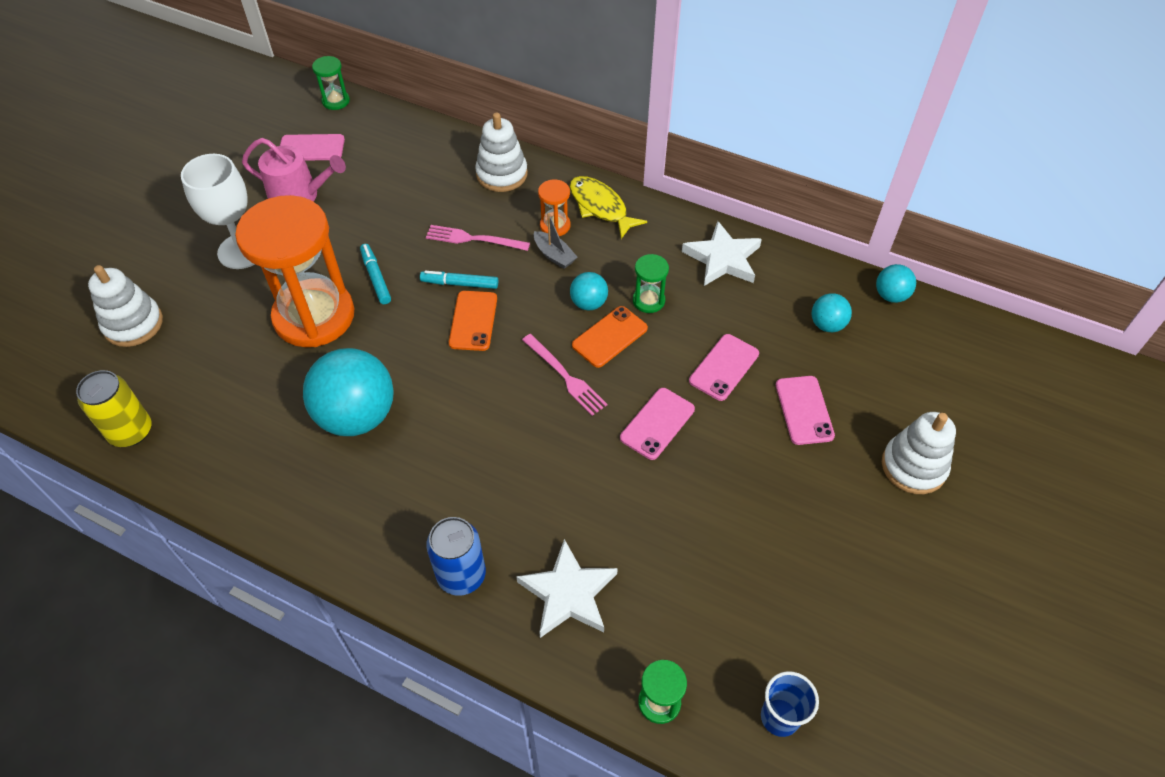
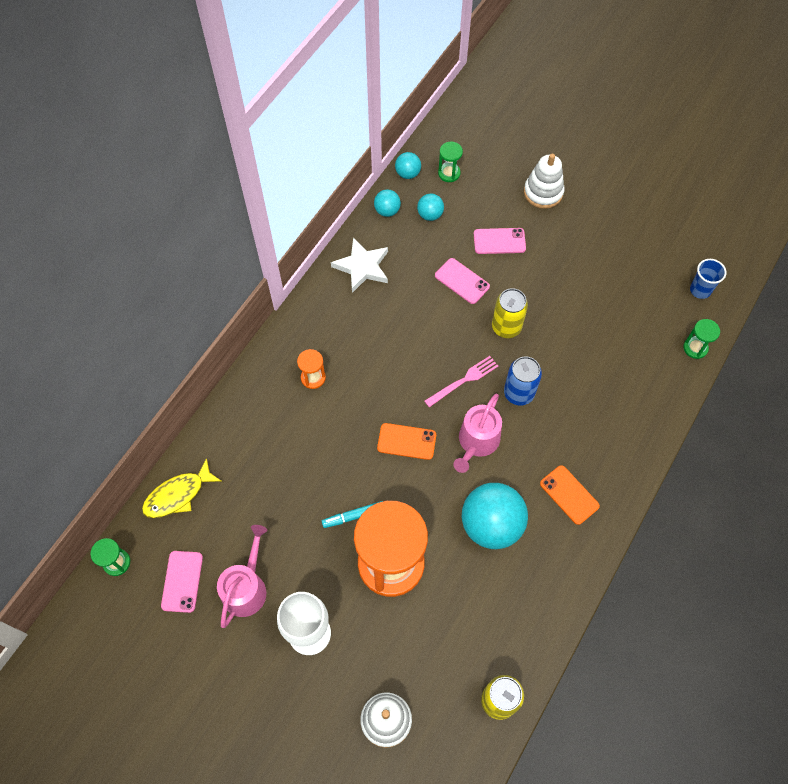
camera: 85 degrees left, 10 degrees up
(460, 284) = (367, 451): turquoise marker -> none
(461, 575) = (619, 453): blue can -> blue can (519, 393)
(473, 239) = (320, 439): pink fork -> none
(474, 395) = (477, 442): none -> pink watering can
(502, 174) = (246, 415): white stacking toy -> none
(554, 255) = (345, 380): grey boat -> none
(568, 593) = (630, 390): white star -> none
(588, 303) = (396, 360): turquoise ball -> turquoise ball (387, 211)
(600, 207) = (297, 343): yellow fish -> yellow fish (178, 495)
(609, 337) = (430, 349): orange phone -> orange phone (569, 495)
(648, 301) = (398, 320): green hourglass -> green hourglass (449, 173)
(657, 423) = (506, 327): pink phone -> yellow can

